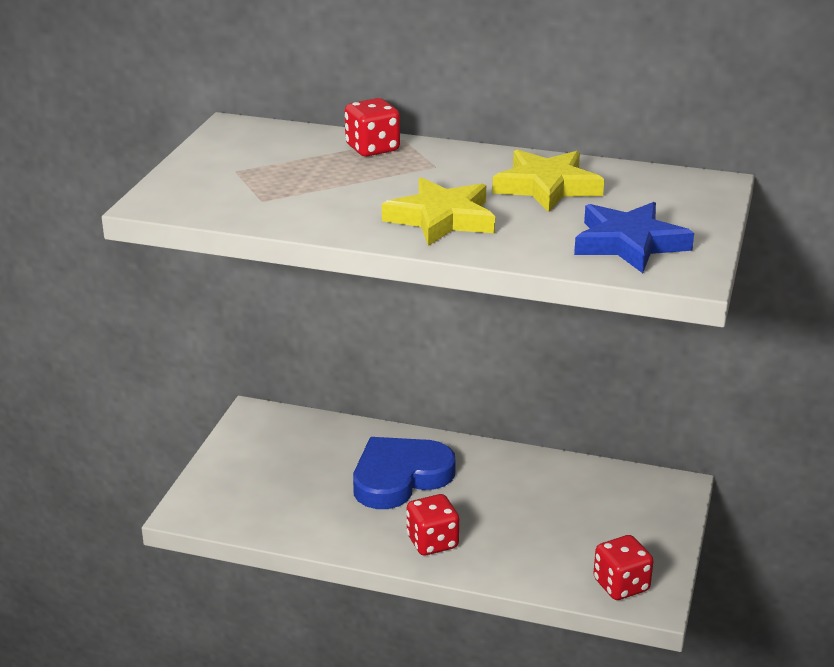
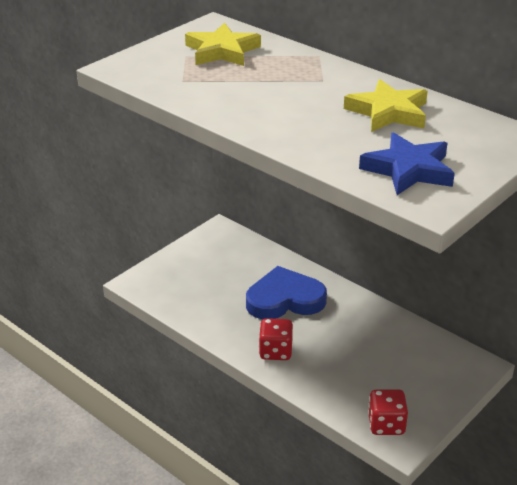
camera: 25 degrees right, 5 degrees up
(372, 148) = (290, 58): red dice -> none
(441, 219) = (289, 120): yellow star -> yellow star (222, 51)

